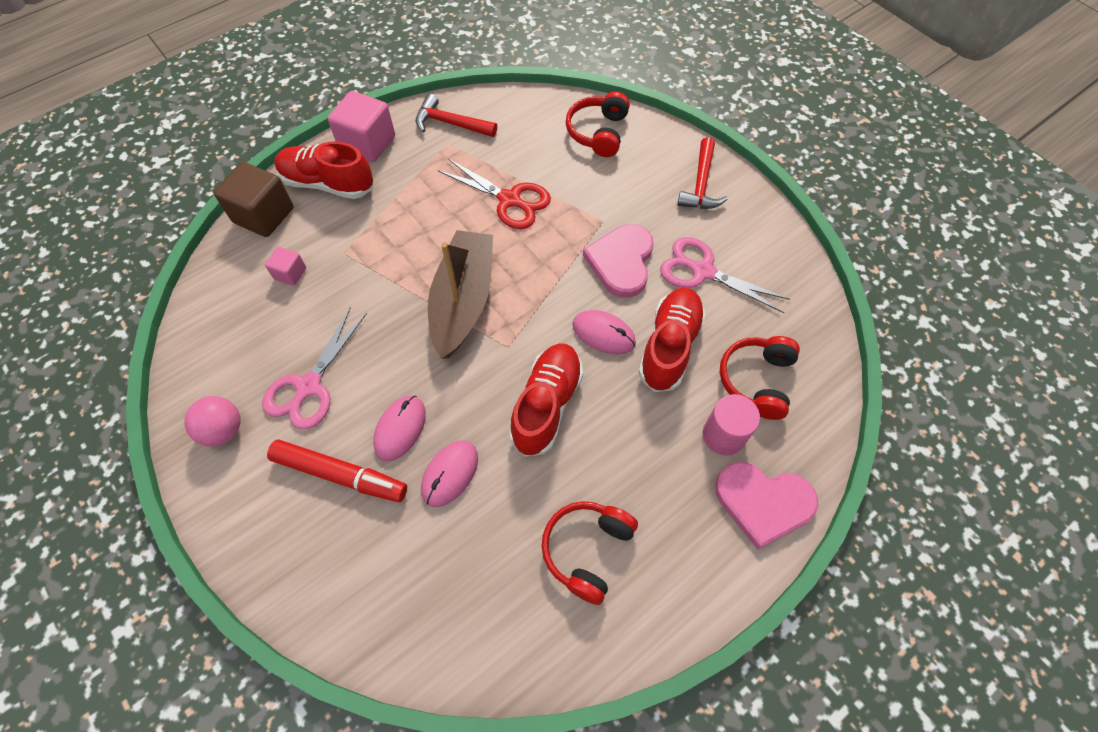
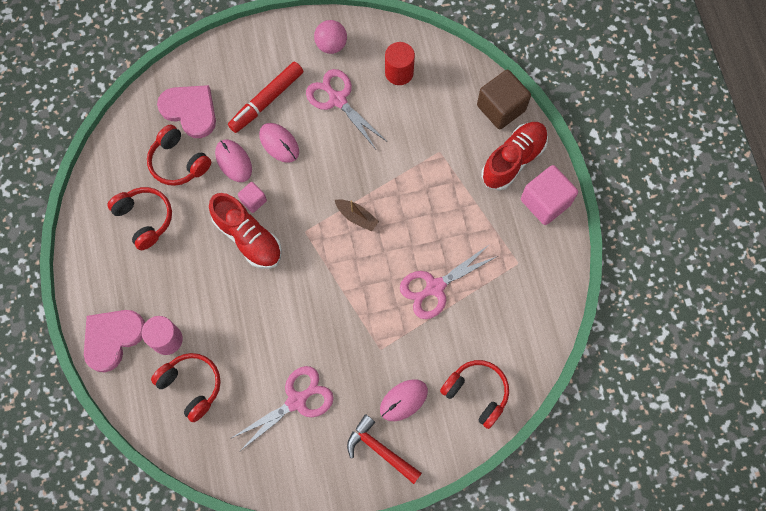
camera: 115 degrees right, 10 degrees up
(245, 333) = (399, 72): none -> red cylinder
(290, 273) = (437, 112): pink cube -> pink cube (253, 200)
(451, 123) = (540, 274): red hammer -> none
(463, 301) = (357, 217): brown boat -> brown boat, size x0.44
(482, 548) = (179, 162): none -> red headphones
(510, 200) = (434, 287): red scissors -> pink scissors
(603, 334) = (281, 300): pink mouse -> pink mouse (403, 400)
(621, 261) = (335, 344): pink heart -> pink heart (190, 111)
(669, 346) = (248, 340): red shoe -> none

